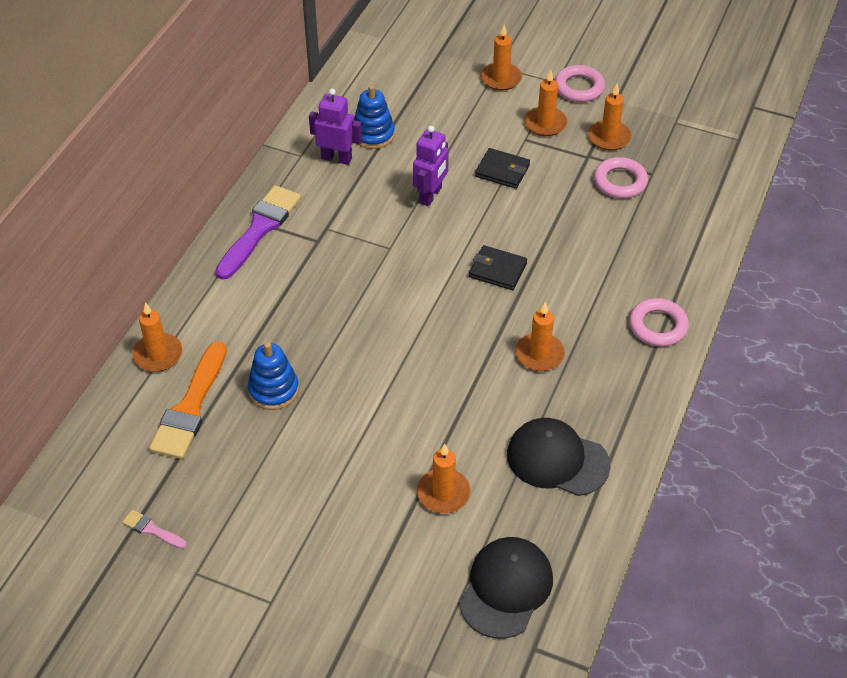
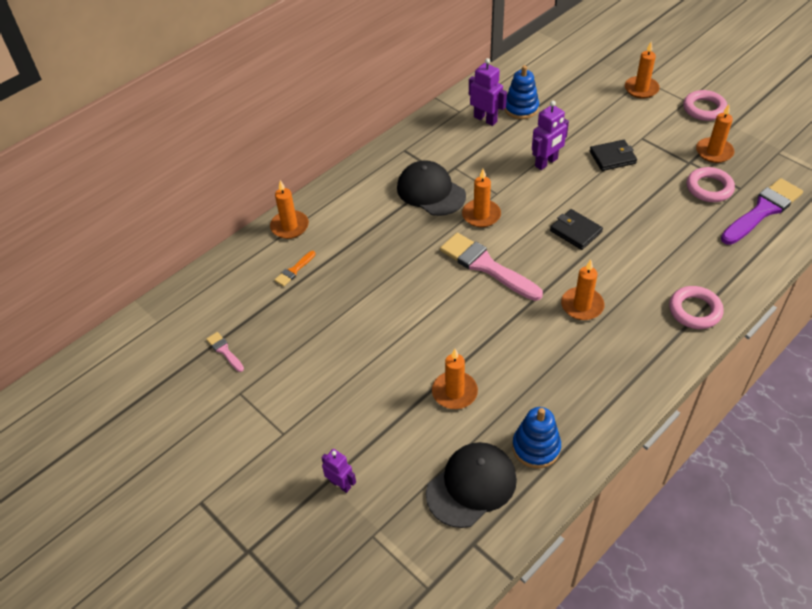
camera: 25 degrees right, 0 degrees up
(190, 407) = (294, 270): orange brush -> orange brush, size x0.46
(260, 229) = (405, 156): purple brush -> purple brush (762, 210)
(273, 390) = (360, 275): blue stacking toy -> blue stacking toy (536, 447)
(363, 635) = (340, 484): none -> purple robot
(415, 338) = (486, 266): none -> pink brush
(502, 171) = (612, 157): black wallet -> black wallet turned 60 degrees counterclockwise
(545, 123) = (664, 130): orange candle -> orange candle (481, 215)
(557, 459) = (560, 394): black cap -> black cap (431, 191)

